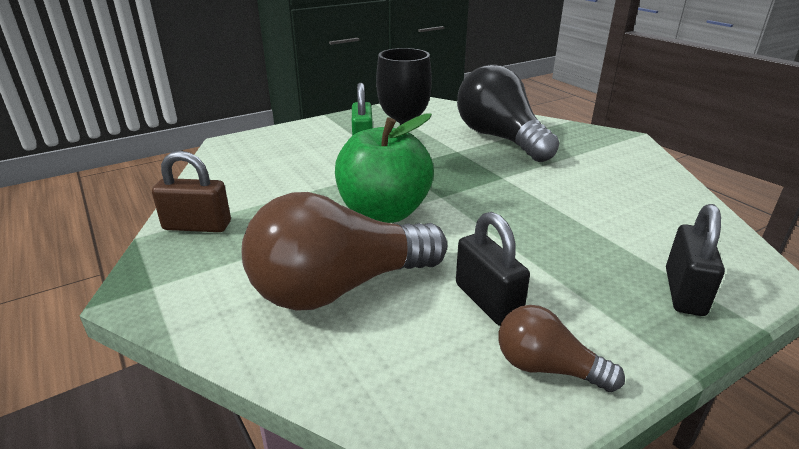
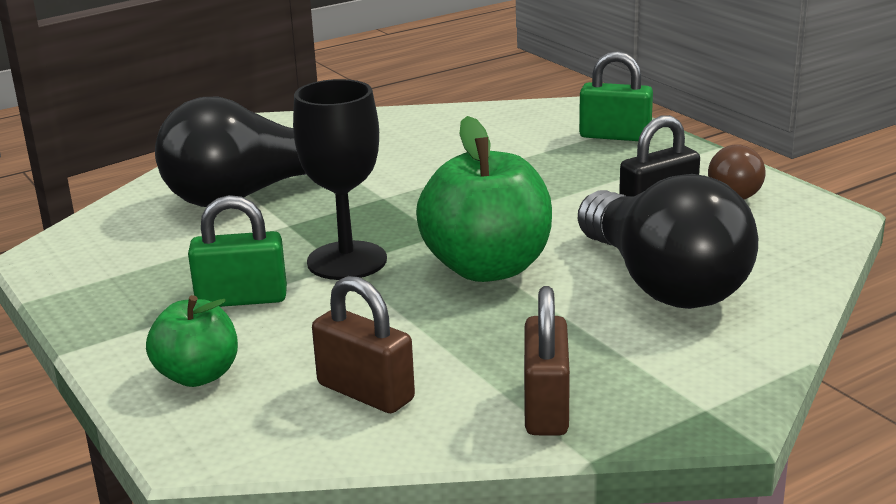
camera: 90 degrees left, 5 degrees down
(249, 176) = (365, 392): none -> brown padlock
(288, 139) = (198, 375): none -> green apple
(340, 287) = (662, 283): brown light bulb -> black light bulb
(684, 292) = (615, 136): black padlock -> green padlock

